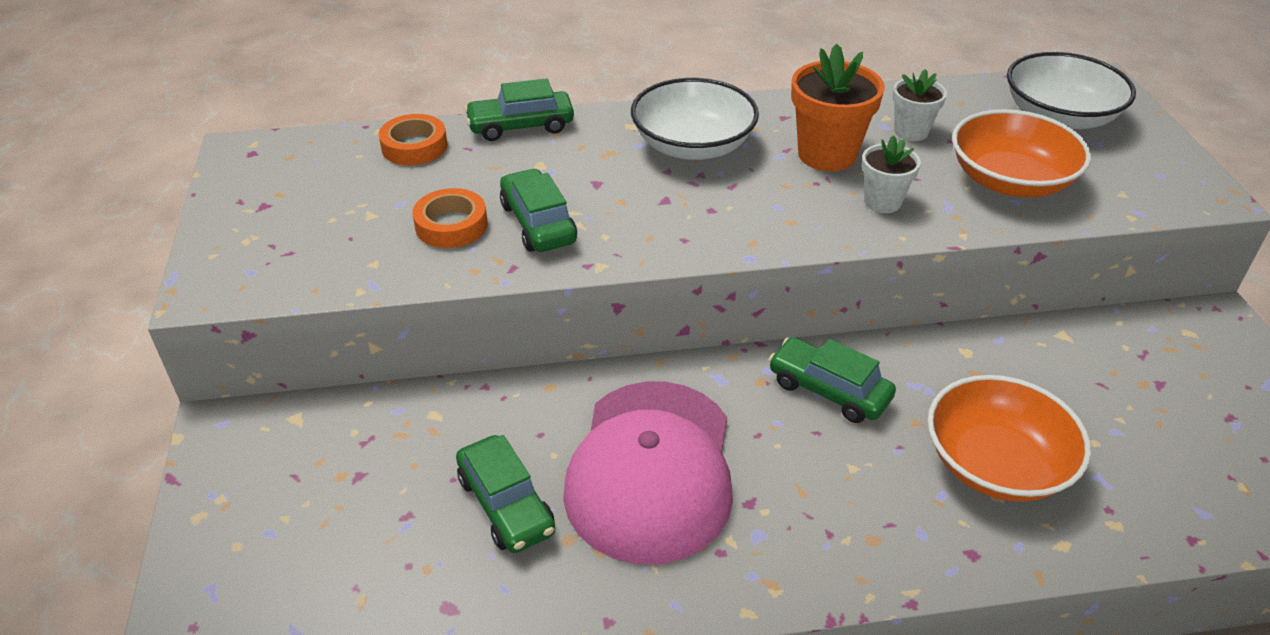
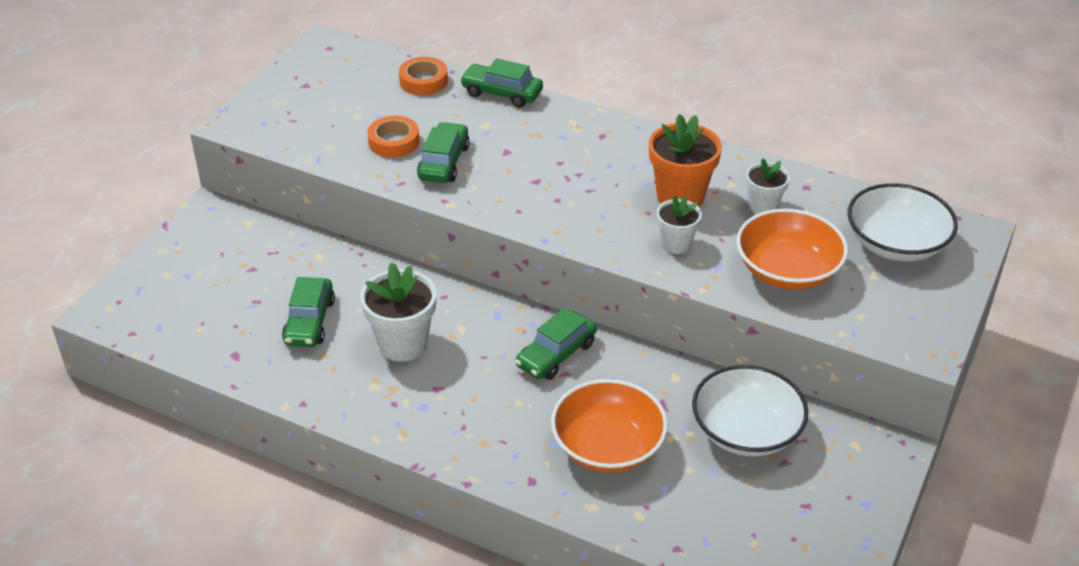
camera: 35 degrees right, 0 degrees up
(651, 470) = (403, 344): pink cap -> white flower pot
(693, 145) = (597, 152): white bowl -> white bowl (746, 431)
(829, 390) = (556, 354): green car -> green car turned 120 degrees counterclockwise

